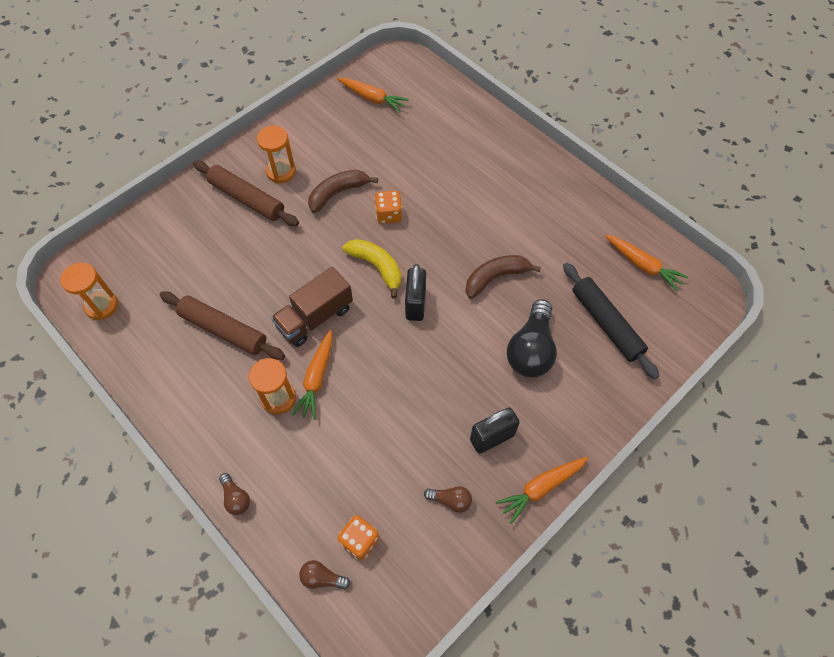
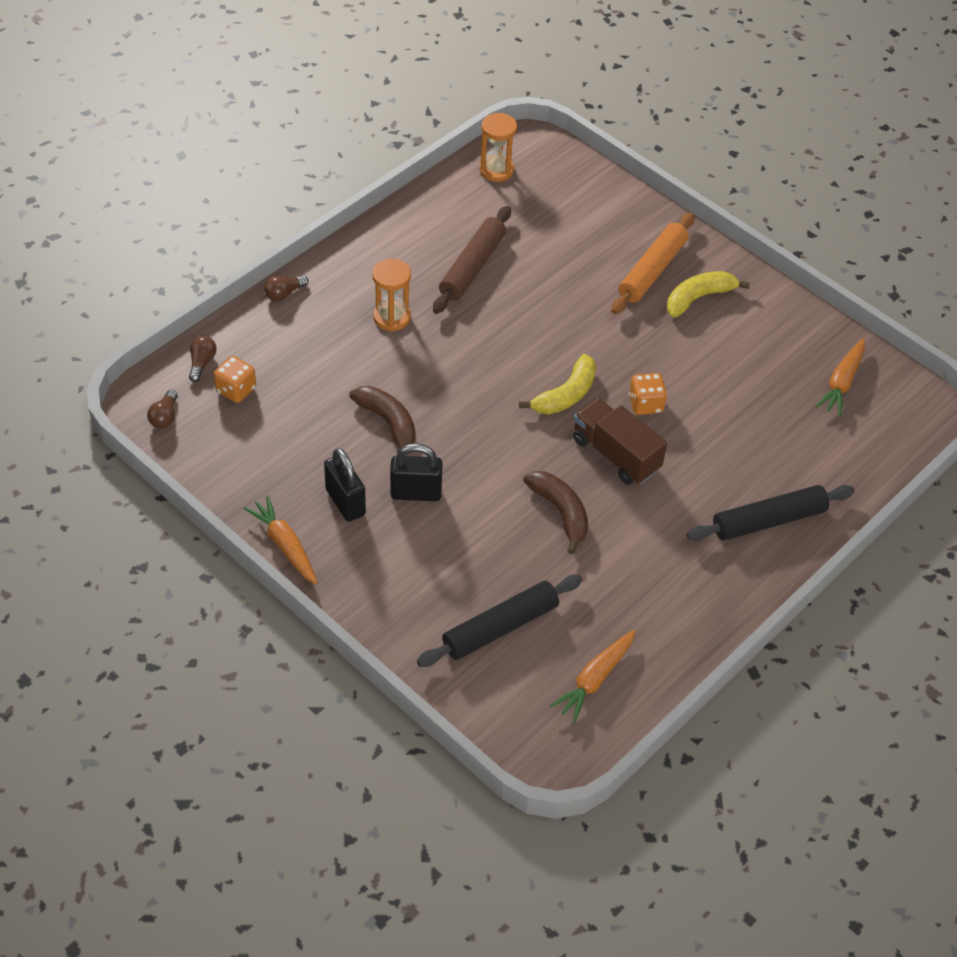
camera: 85 degrees right, 10 degrees down
(247, 199) = (652, 271): brown rolling pin -> orange rolling pin
(281, 172) = (698, 298): orange hourglass -> yellow banana
(315, 317) = (492, 342): brown truck -> brown truck (615, 454)
(317, 378) = (416, 347): orange carrot -> none
(338, 193) = (673, 353): brown banana -> brown banana (388, 423)
(415, 304) = (516, 432): black padlock -> black padlock (416, 493)
(450, 500) = (274, 464): brown light bulb -> brown light bulb (165, 417)
(497, 153) = (768, 520): none -> black rolling pin
(531, 349) = (459, 545): black light bulb -> none

